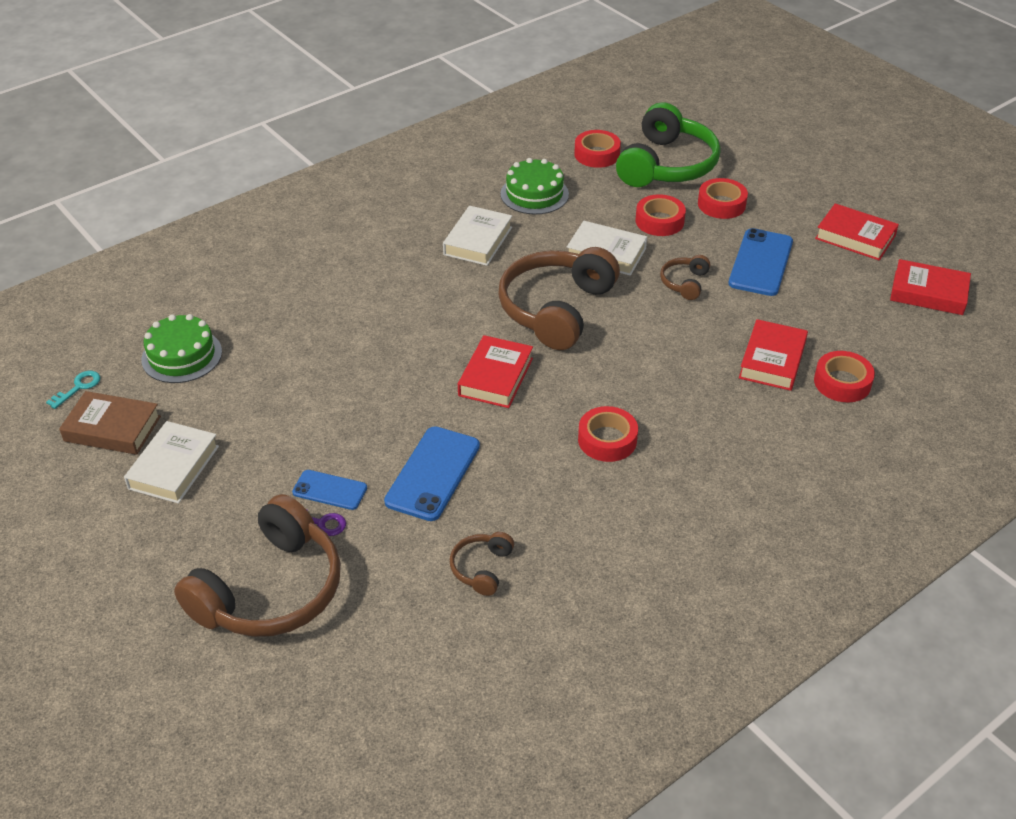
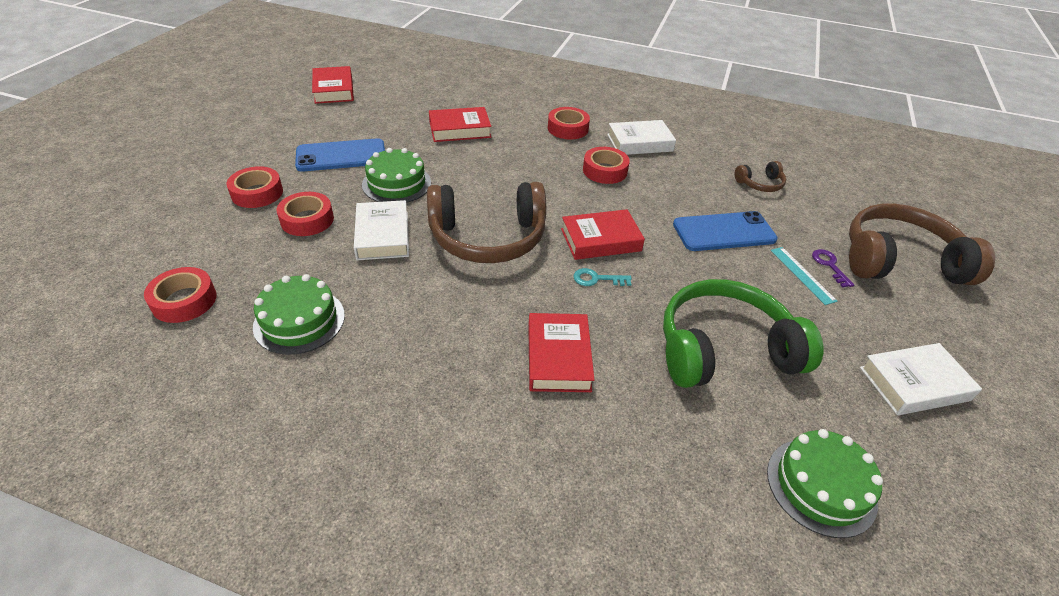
camera: 125 degrees left, 0 degrees up
(78, 387) = (973, 559): turquoise key -> turquoise key (597, 279)
(112, 428) = (955, 470): brown book -> none
(330, 490) = (802, 275): blue phone -> turquoise ruler
(478, 241) = (421, 329): white book -> white book (639, 143)
(667, 165) = (192, 243): green headphones -> green headphones (724, 349)
(684, 283) = (396, 183): brown headphones -> green cake
(842, 382) = (459, 103): red tape -> red tape (567, 128)
(855, 237) = (276, 124): red book -> red book (558, 357)

